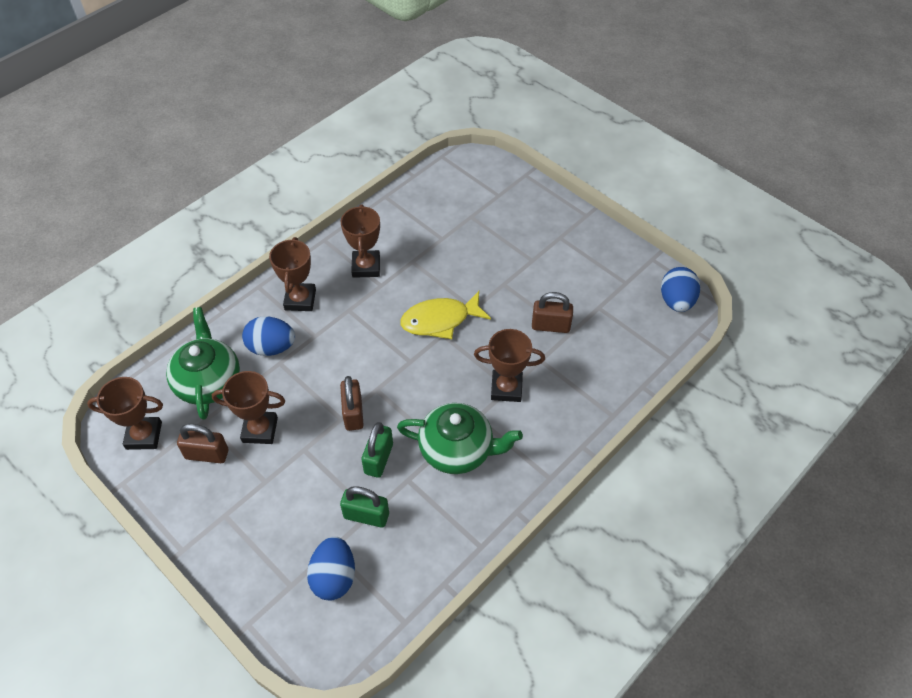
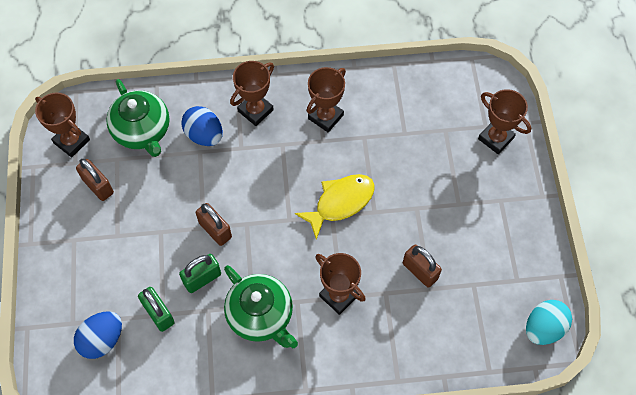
camera: 40 degrees right, 10 degrees up
(208, 381) = (142, 131): green teapot -> green teapot turned 120 degrees clockwise
(260, 430) = (145, 194): brown trophy -> brown trophy (496, 138)
(353, 413) = (215, 230): brown padlock -> brown padlock turned 75 degrees counterclockwise
(440, 320) = (340, 203): yellow fish -> yellow fish turned 120 degrees clockwise
(676, 301) = (543, 328): blue egg -> turquoise egg

